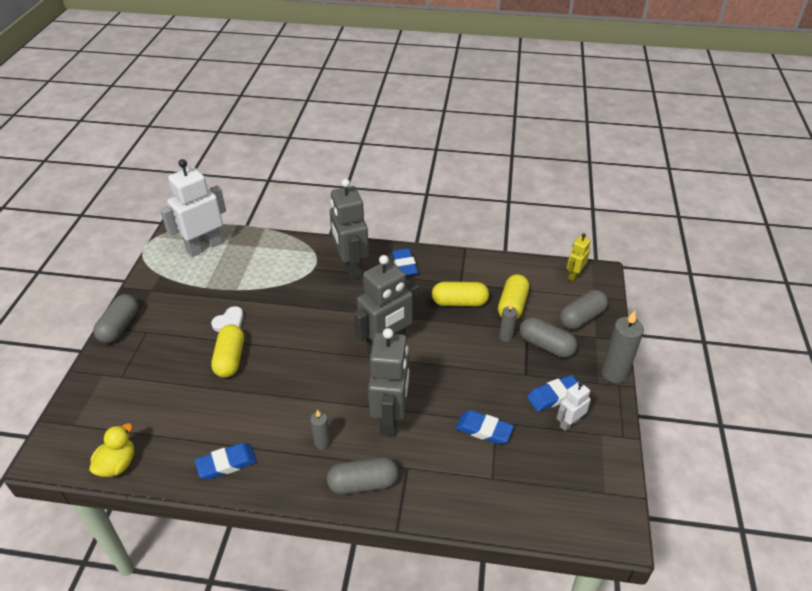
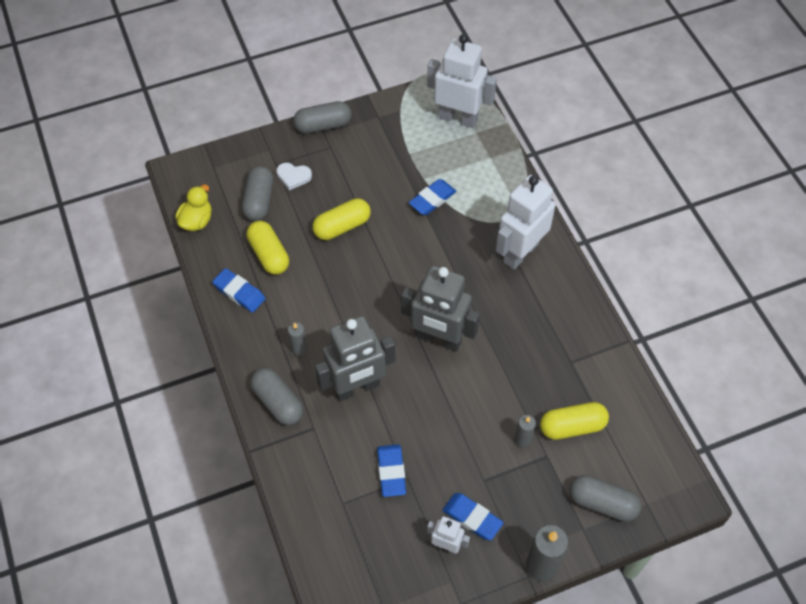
camera: 60 degrees right, 15 degrees up
(117, 464) = (196, 221): yellow duck -> yellow duck turned 60 degrees counterclockwise
(229, 322) = (382, 199): white heart -> white heart (293, 177)
(351, 267) = (520, 252): grey robot -> white robot
(404, 265) = (558, 297): blue eraser -> blue eraser (432, 199)
(459, 302) = (541, 374): yellow capsule -> yellow capsule (269, 254)
(546, 345) = (536, 483): grey capsule -> grey capsule (259, 201)
(574, 275) = (667, 470): yellow robot -> none

